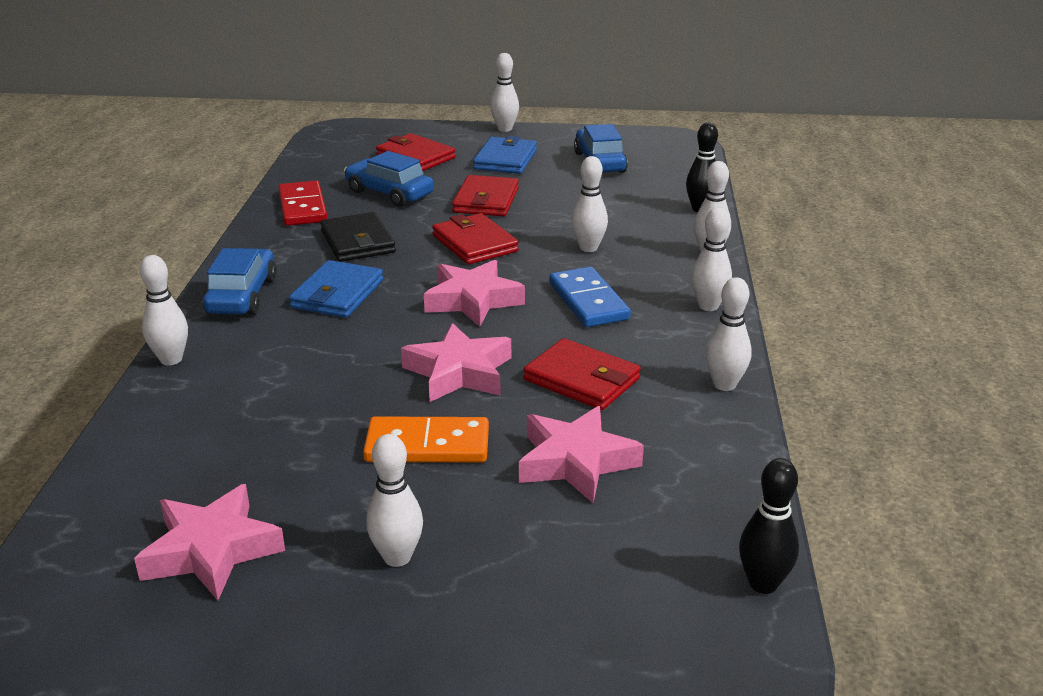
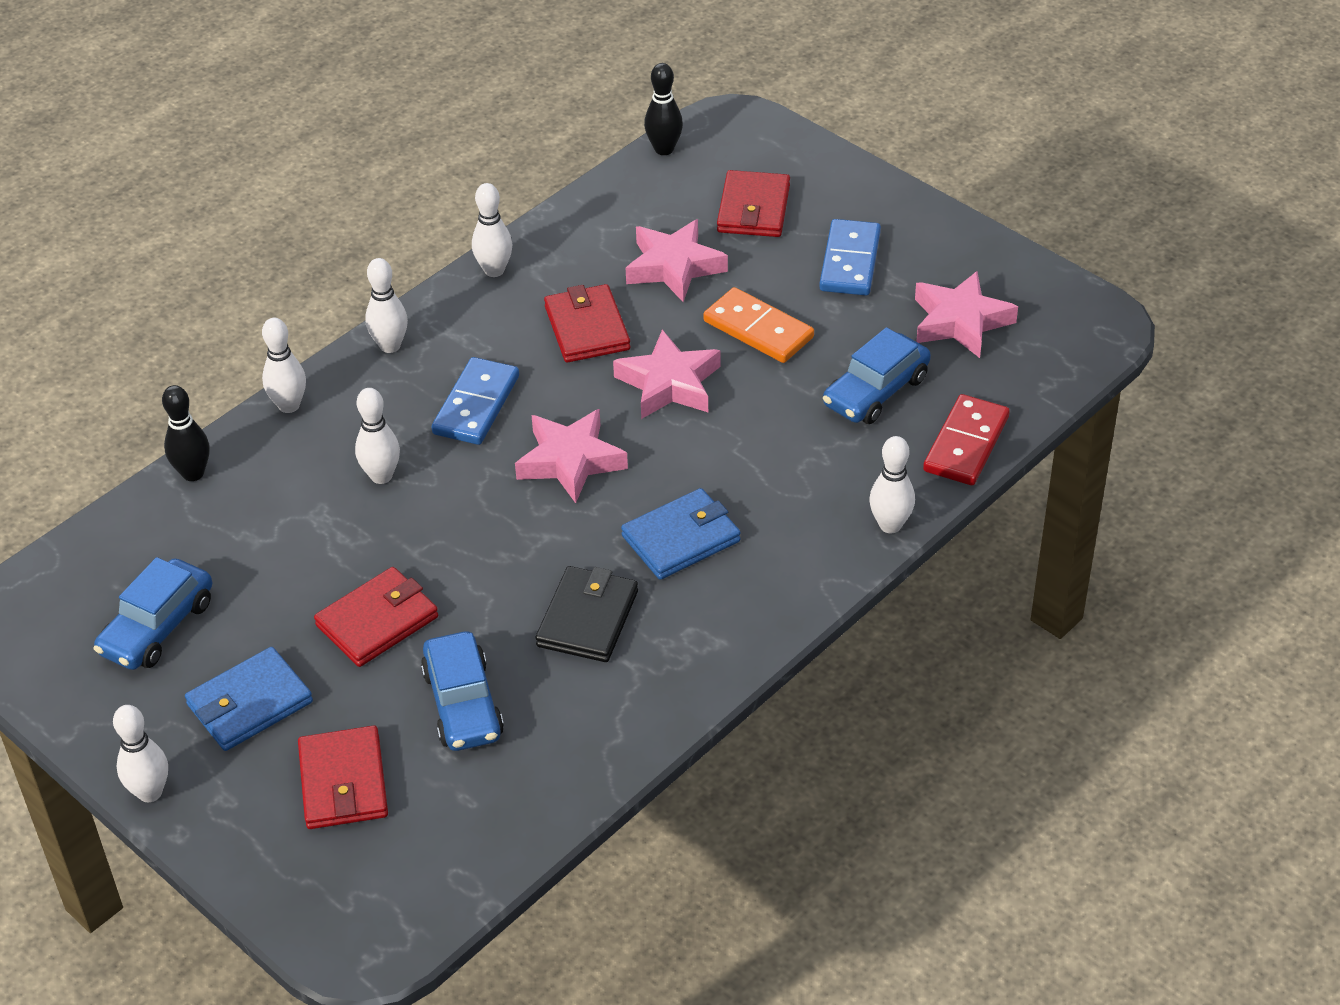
camera: 140 degrees left, 15 degrees up
(242, 295) = (771, 587): blue car -> blue car (876, 391)
(303, 207) = (586, 731): red domino -> red domino (966, 444)
(397, 557) = (850, 261): white bowling pin -> blue domino
(475, 243) = (477, 546): red wallet -> red wallet (753, 209)

